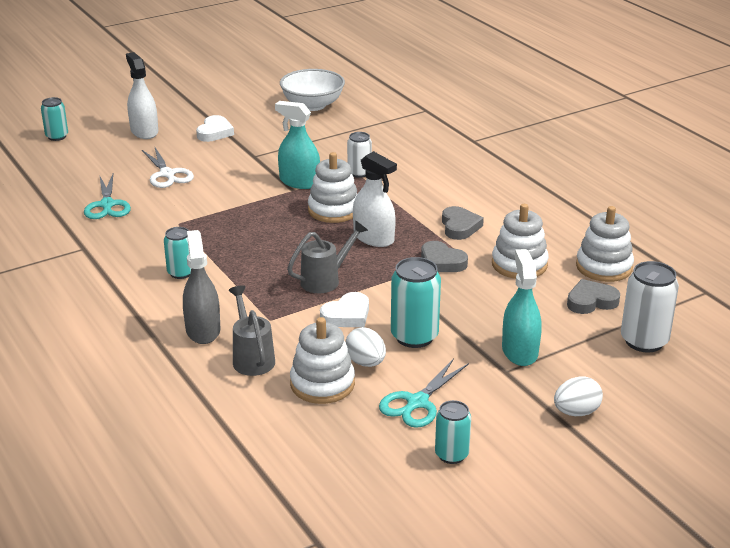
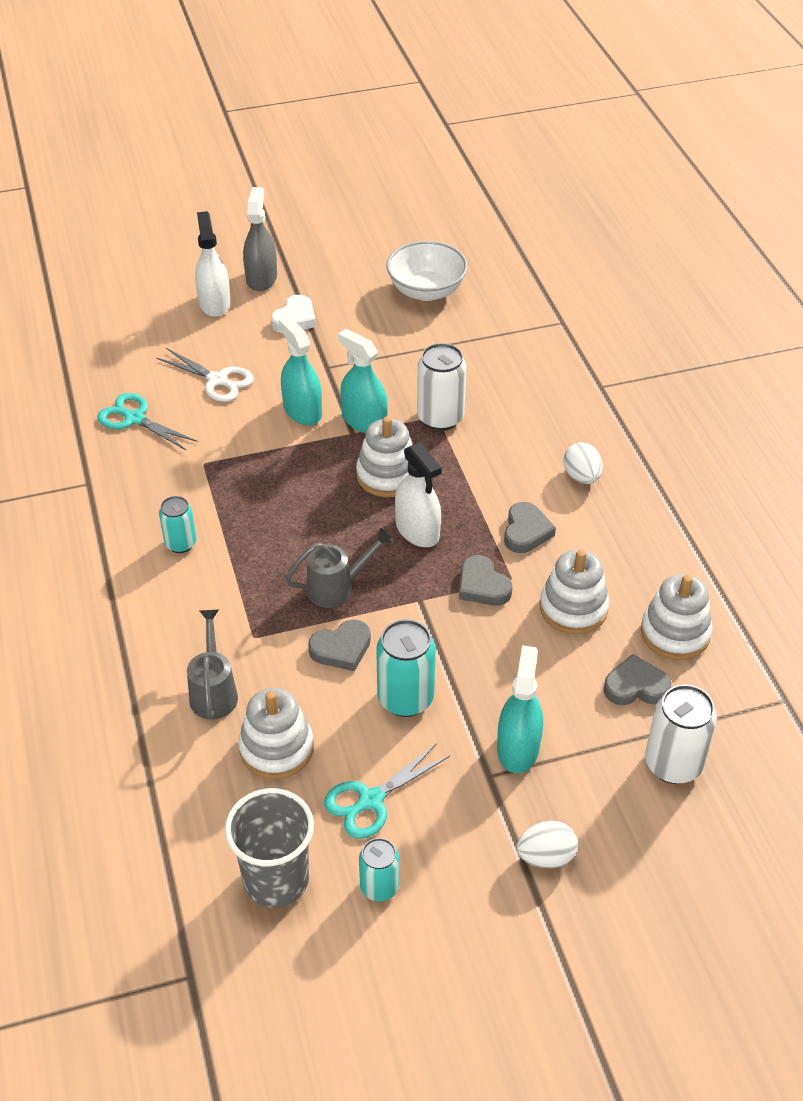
camera: 15 degrees right, 15 degrees up
(57, 136) = (114, 295): turquoise can -> none
(107, 205) = (135, 419): turquoise scissors -> turquoise scissors turned 120 degrees clockwise
(167, 174) = (217, 380): white scissors -> white scissors turned 45 degrees counterclockwise
(203, 330) = (175, 638): grey spray bottle -> grey spray bottle (261, 278)
(246, 182) = (302, 410): none -> turquoise spray bottle
(347, 315) = (341, 649): white heart -> grey heart
(359, 173) = (440, 418): white can -> white can, size x1.60
(362, 466) = (276, 880): none -> grey cup
(365, 362) = (336, 726): white egg -> white egg (581, 477)

